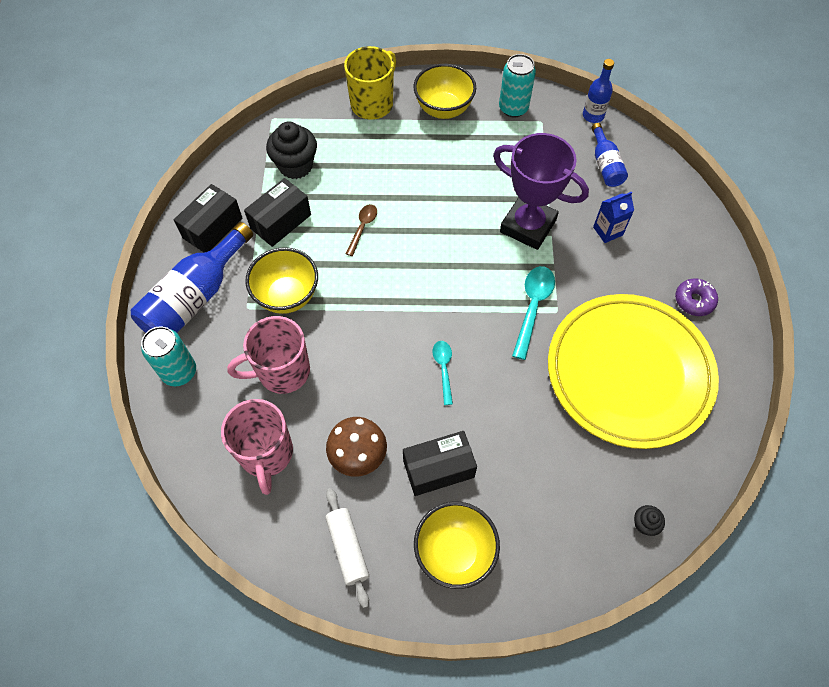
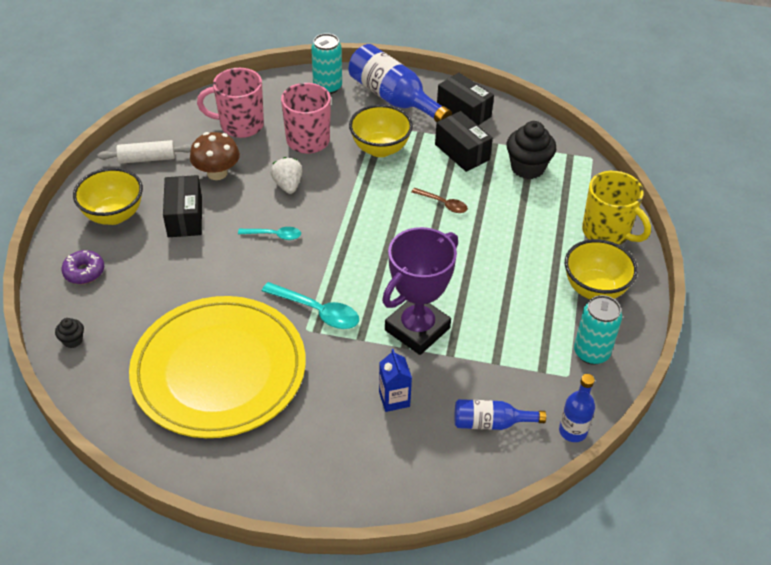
camera: 100 degrees right, 15 degrees down
(364, 374) = (288, 185): none -> white strawberry
(694, 300) = (281, 455): purple donut -> purple donut (84, 272)

